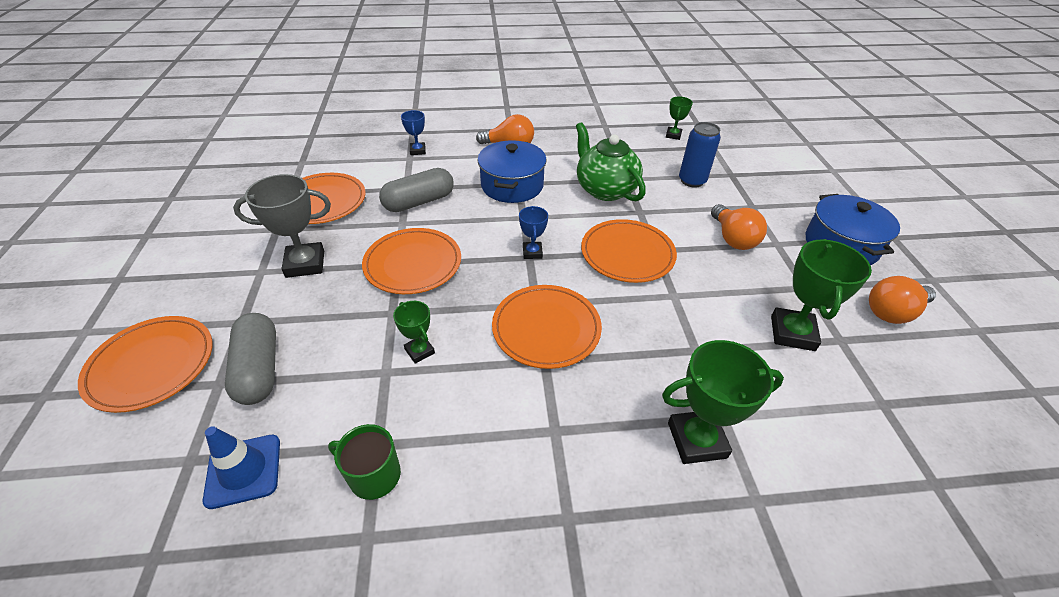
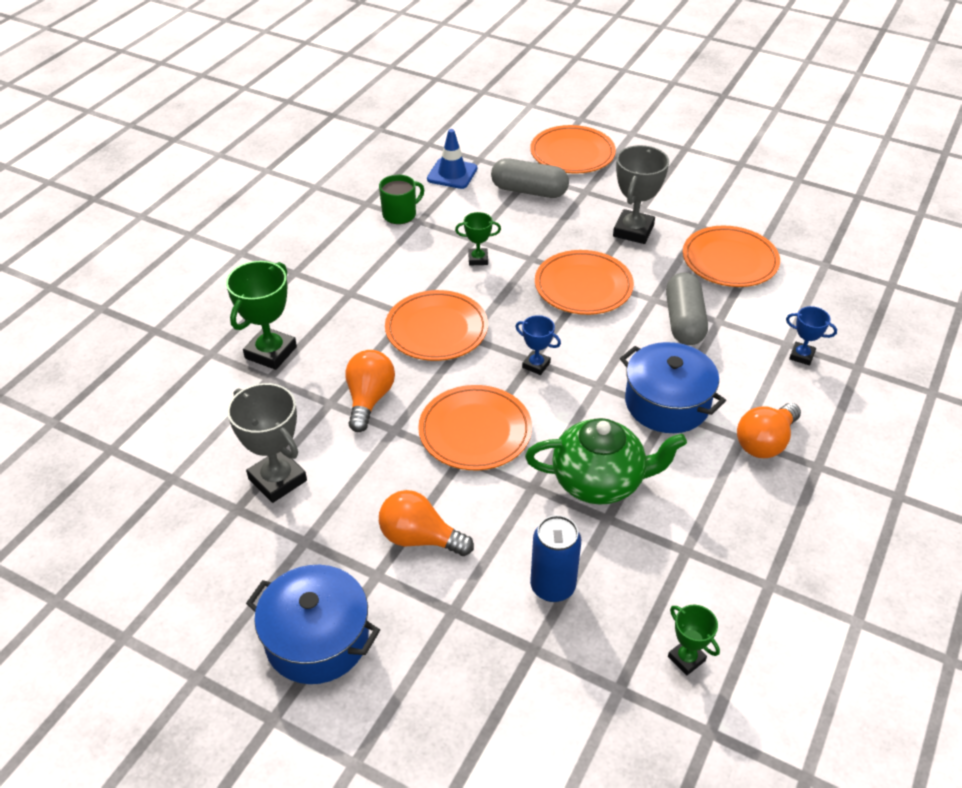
camera: 125 degrees right, 0 degrees up
(792, 333) = (277, 479): green trophy -> grey trophy
(892, 312) = (212, 584): orange light bulb -> orange light bulb (369, 399)

